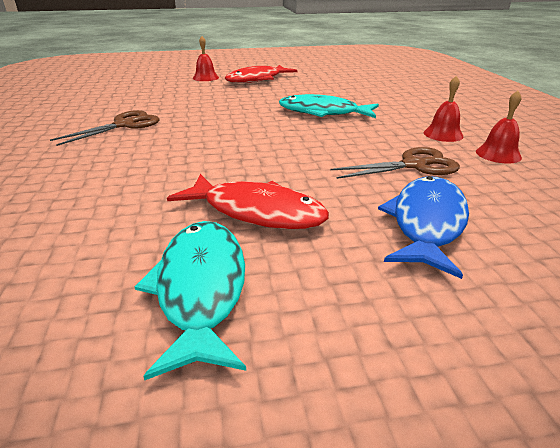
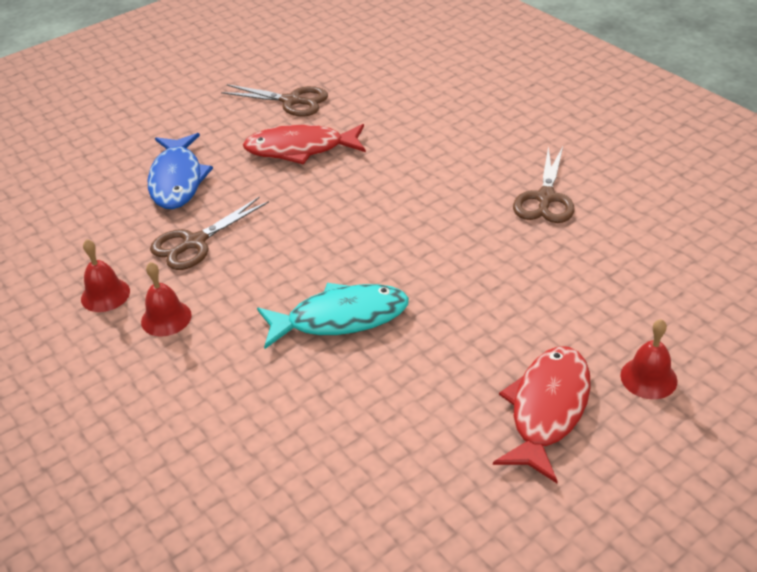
camera: 155 degrees right, 10 degrees up
(201, 289) = (291, 101): turquoise fish -> brown scissors

